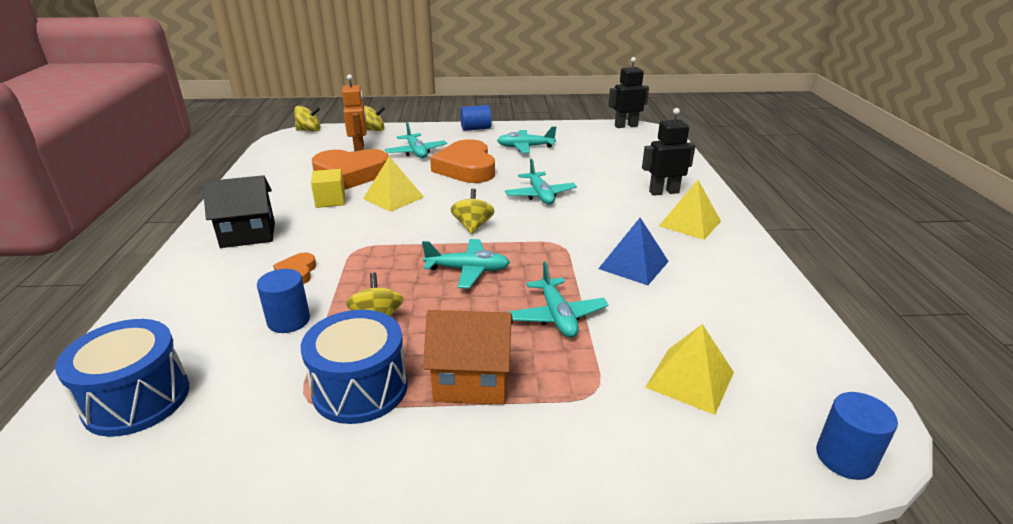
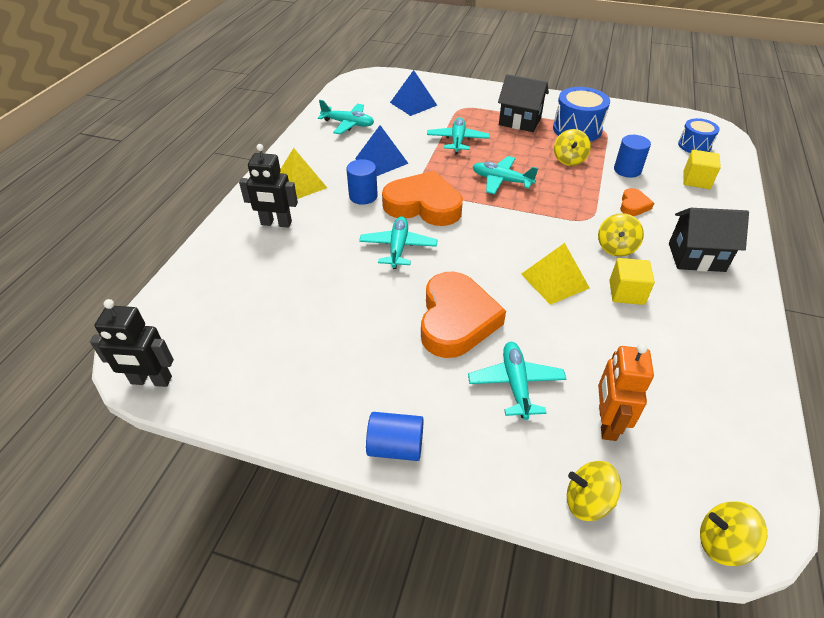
camera: 160 degrees left, 15 degrees up
(137, 399) = (694, 145): blue drum -> blue drum, size x0.63
(185, 325) = (696, 180): none -> yellow cube
(351, 174) = (610, 345): orange heart -> orange heart (423, 205)
(471, 382) = (519, 121): orange house -> black house
(473, 226) = (483, 221): yellow spinning top -> yellow spinning top (616, 248)
(525, 147) = (352, 354): turquoise plane -> turquoise plane (348, 124)
(690, 379) = (413, 104): yellow pyramid -> blue pyramid
(845, 458) = (382, 75): blue cylinder -> blue cylinder (363, 196)

